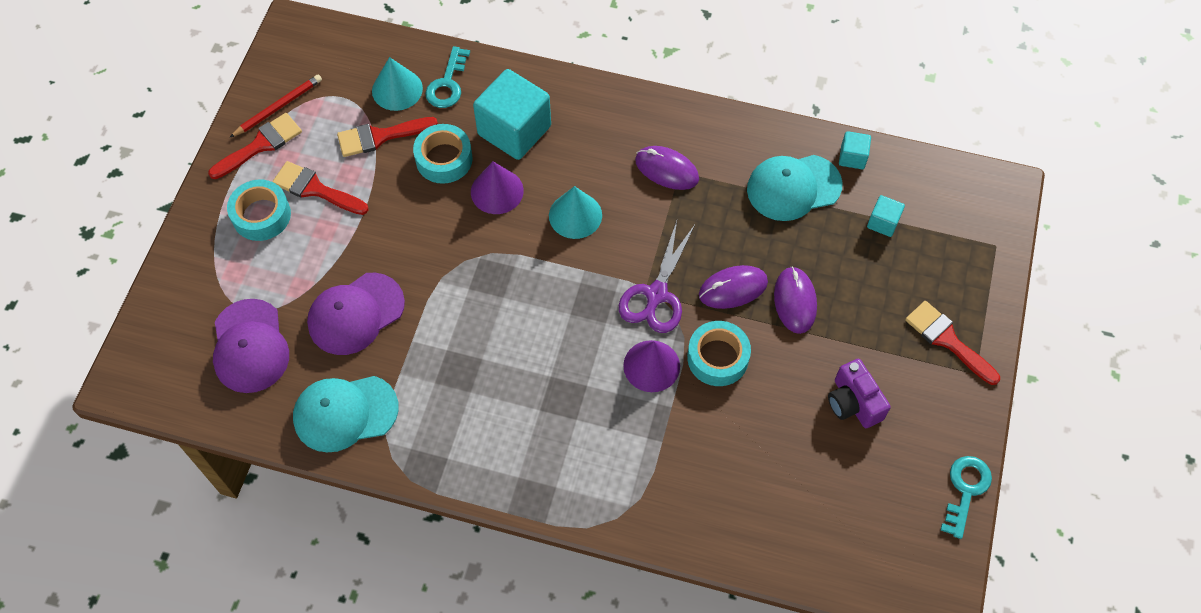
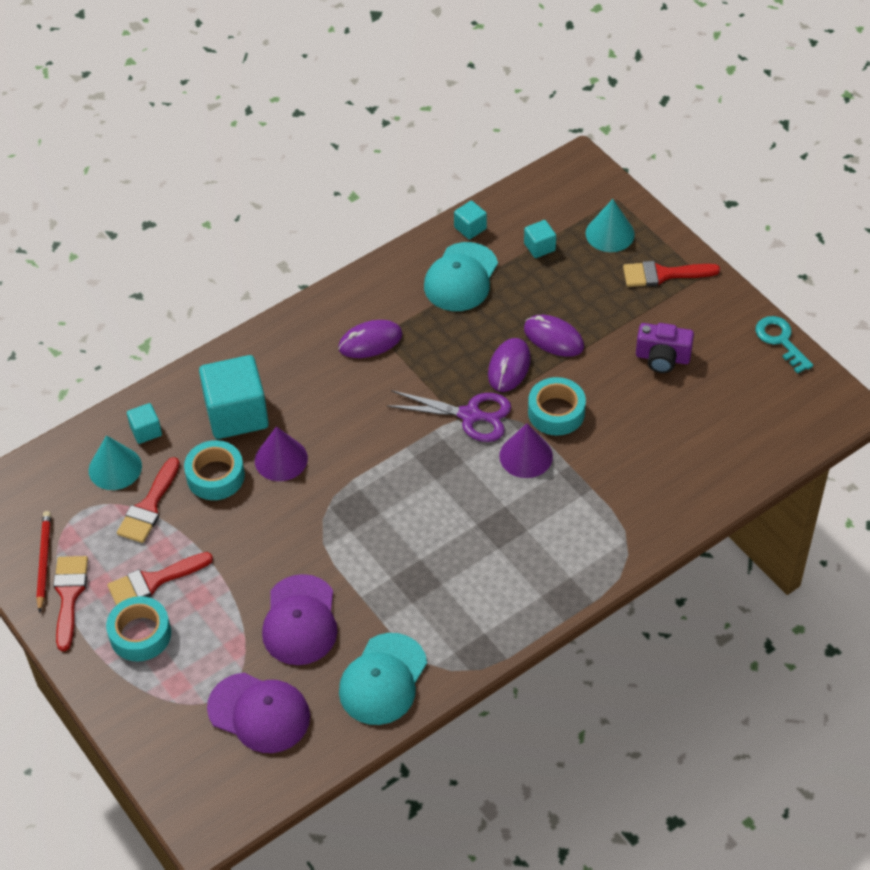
camera: 50 degrees left, 10 degrees down
(447, 84) = (146, 431): turquoise key -> turquoise cube
(575, 215) = (353, 422): turquoise cone -> turquoise cone (610, 233)
(656, 294) = (470, 415): purple scissors -> purple scissors turned 45 degrees counterclockwise

